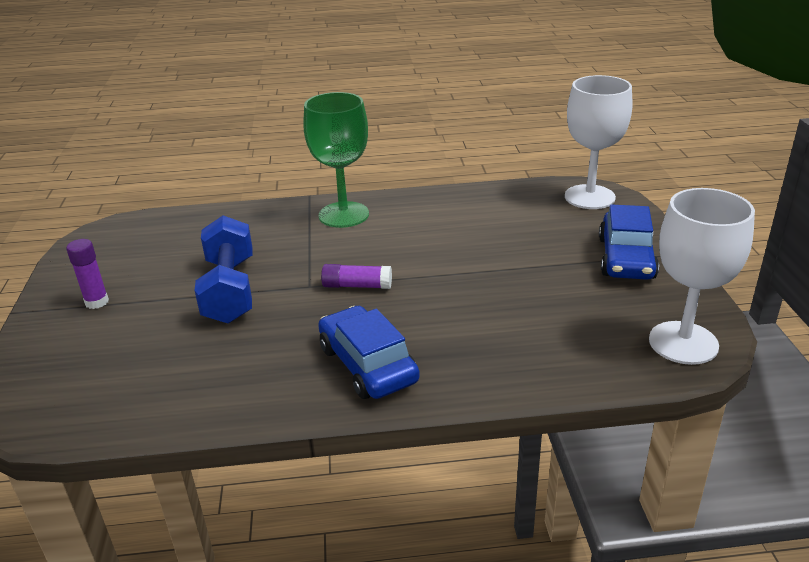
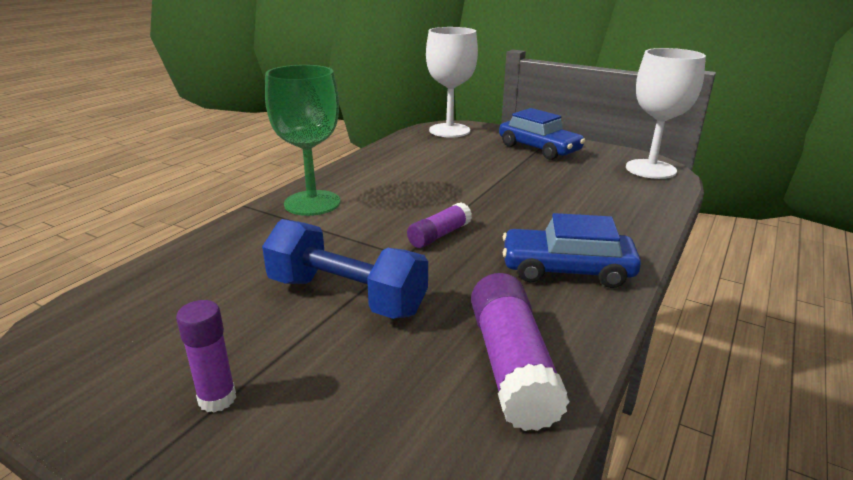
camera: 55 degrees left, 5 degrees down
(207, 386) = (511, 365): none -> purple glue stick

